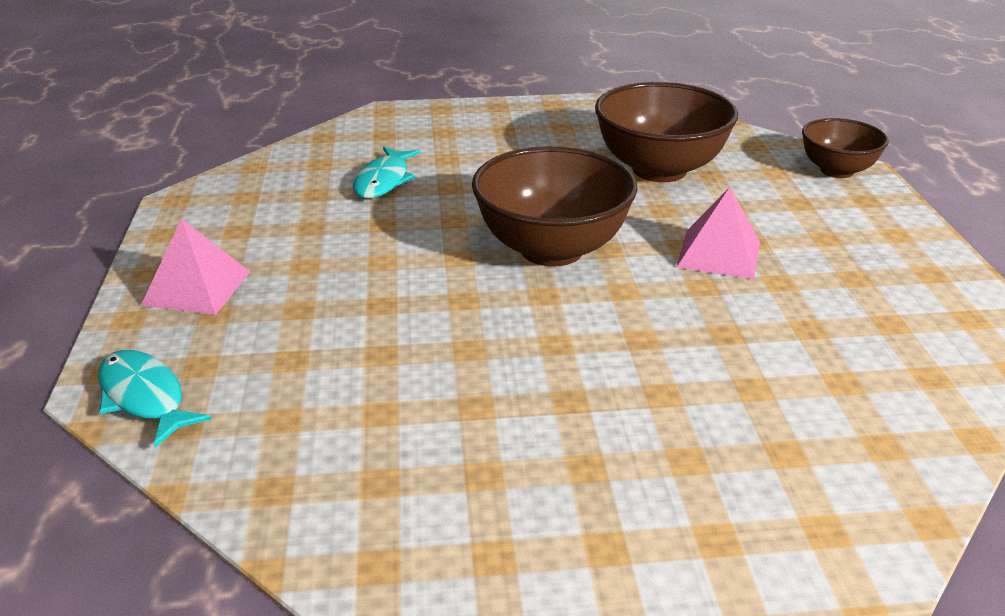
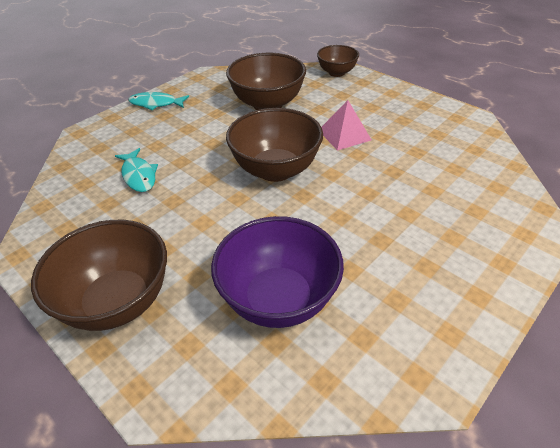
camera: 40 degrees left, 10 degrees up
(144, 397) = (184, 387): turquoise fish -> turquoise fish (156, 104)
(197, 288) = (117, 302): pink pyramid -> brown bowl
(347, 382) = (278, 299): none -> purple bowl

